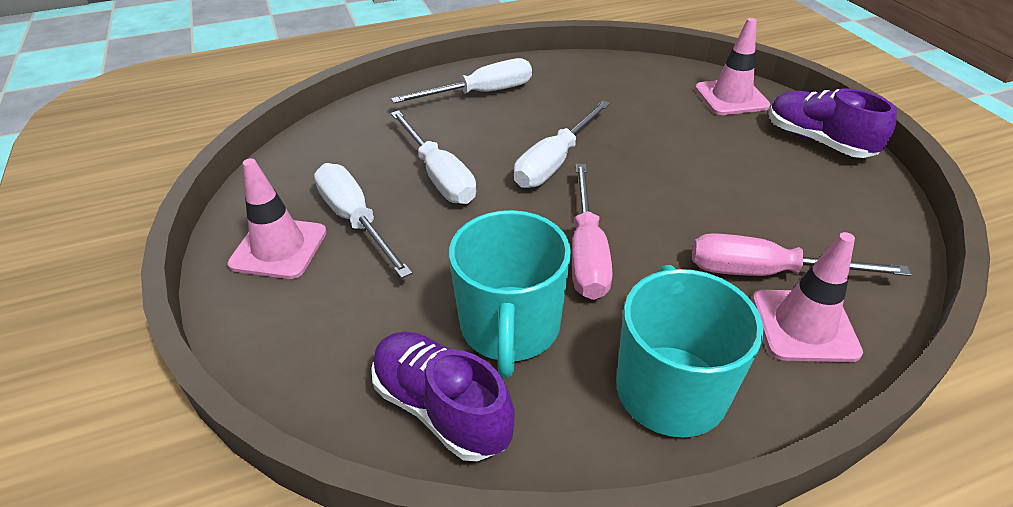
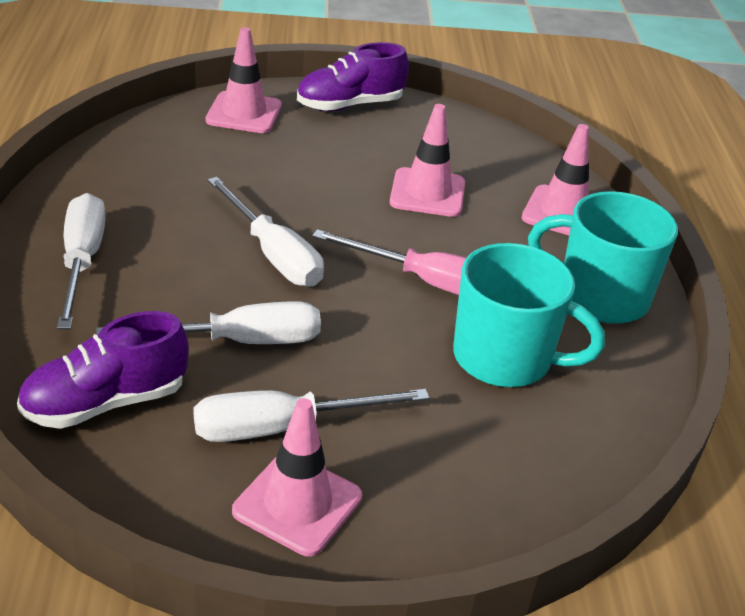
camera: 75 degrees left, 5 degrees down
(441, 408) = (582, 425): purple shoe -> purple shoe (105, 403)
(729, 219) = (427, 193): none -> pink traffic cone
(765, 272) = (500, 204): pink screwdriver -> none

